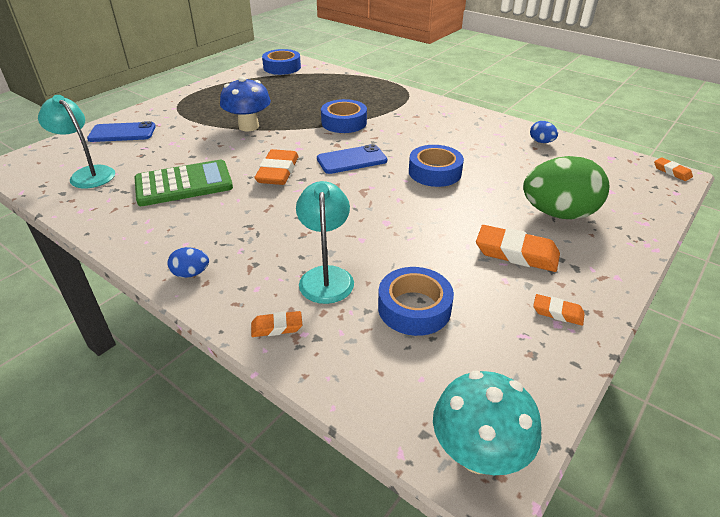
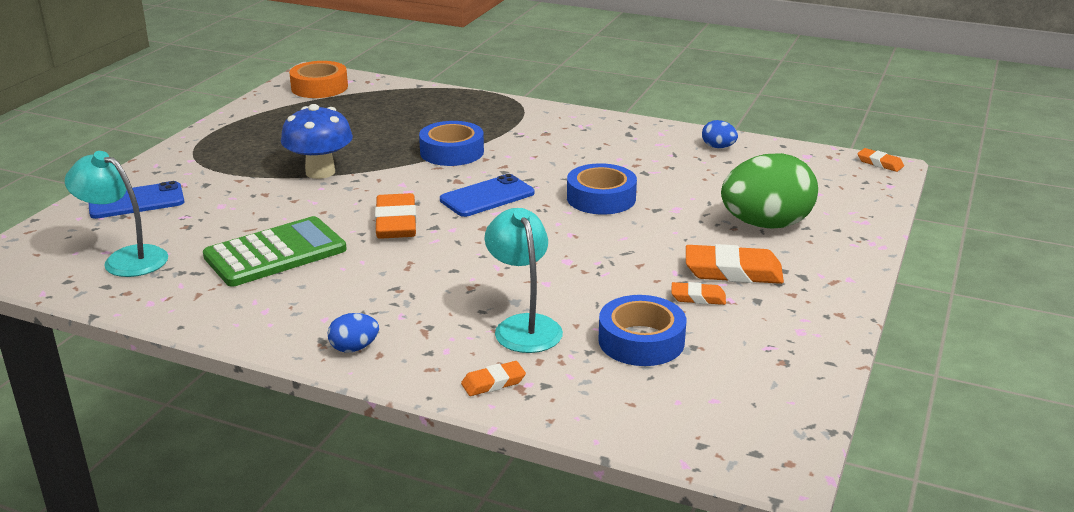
camera: 15 degrees left, 10 degrees down
(282, 67) = (319, 87): blue tape -> orange tape
(478, 454) = (761, 450): turquoise mushroom -> none
(557, 312) = (797, 321): orange eraser -> orange eraser (698, 297)

